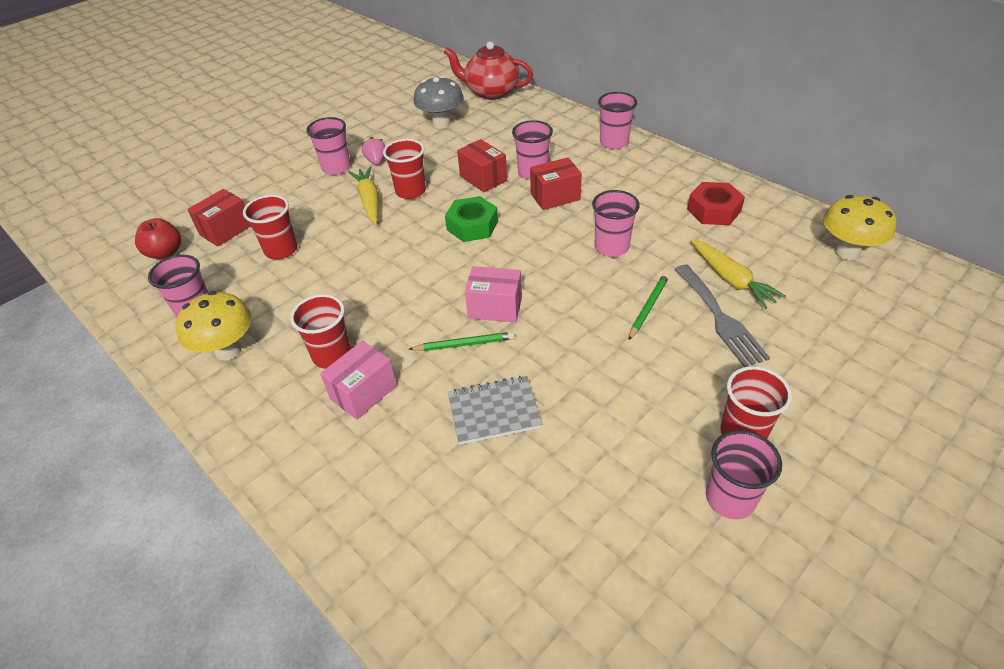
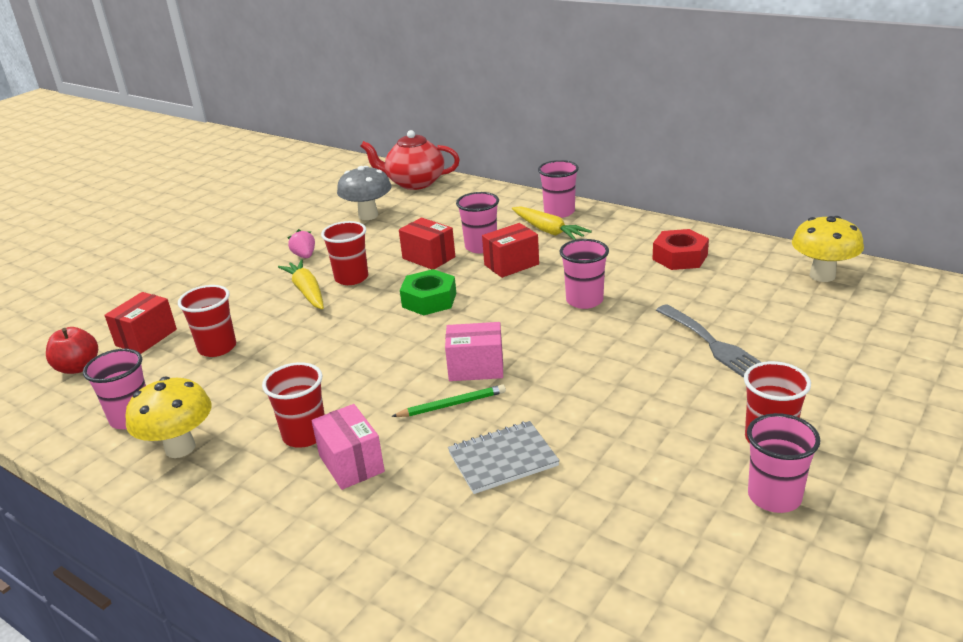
camera: 10 degrees left, 15 degrees down
(336, 168) = (260, 267): pink cup -> none
(363, 392) = (351, 463): pink box -> pink box turned 60 degrees counterclockwise
(648, 307) = (639, 346): green pencil -> none
(731, 279) = (715, 312): yellow carrot -> yellow carrot (548, 230)

